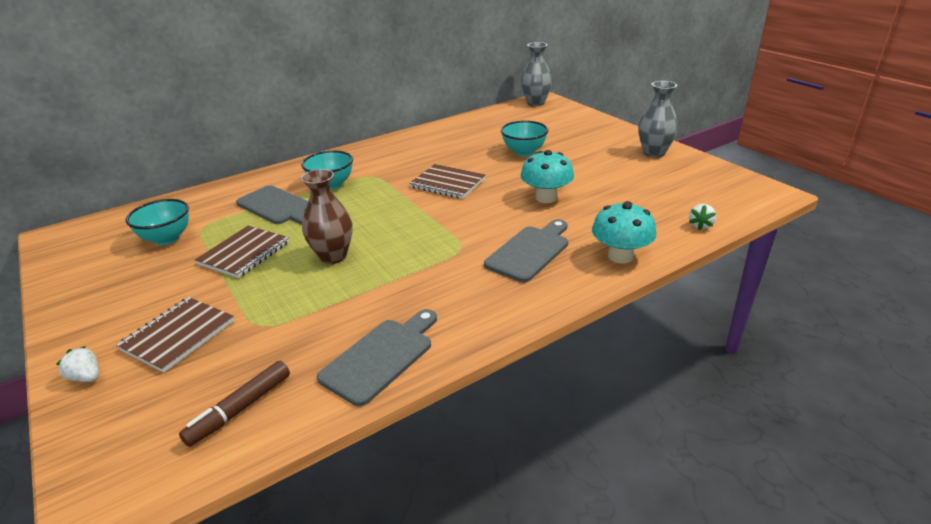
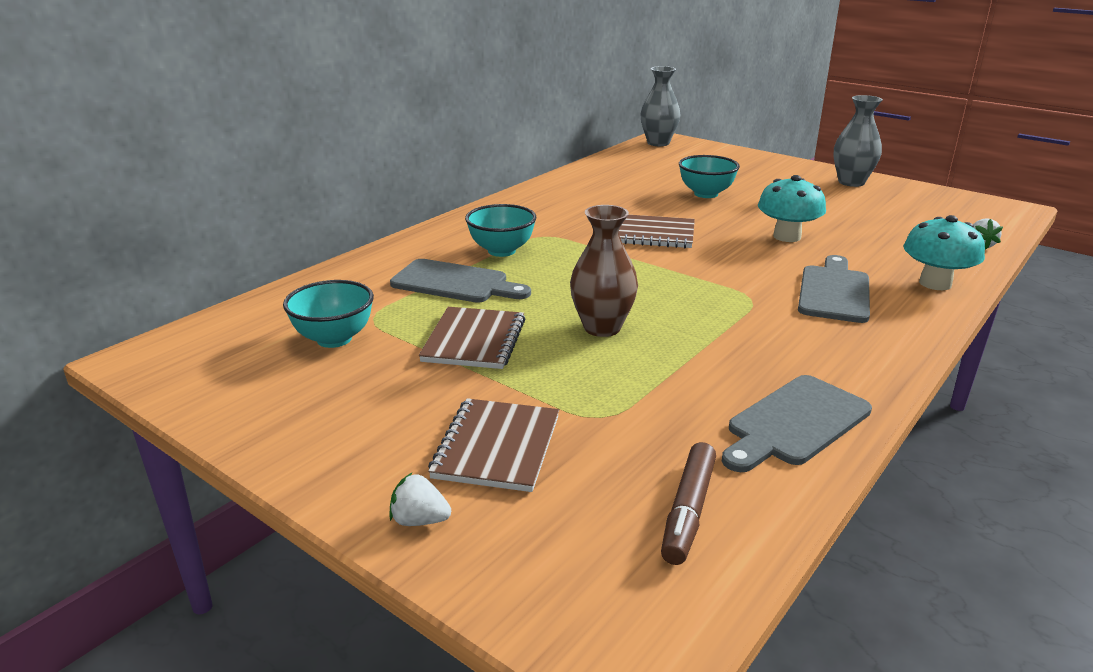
camera: 20 degrees left, 5 degrees down
(381, 357) = (795, 423): grey cutting board -> grey cutting board turned 150 degrees counterclockwise

